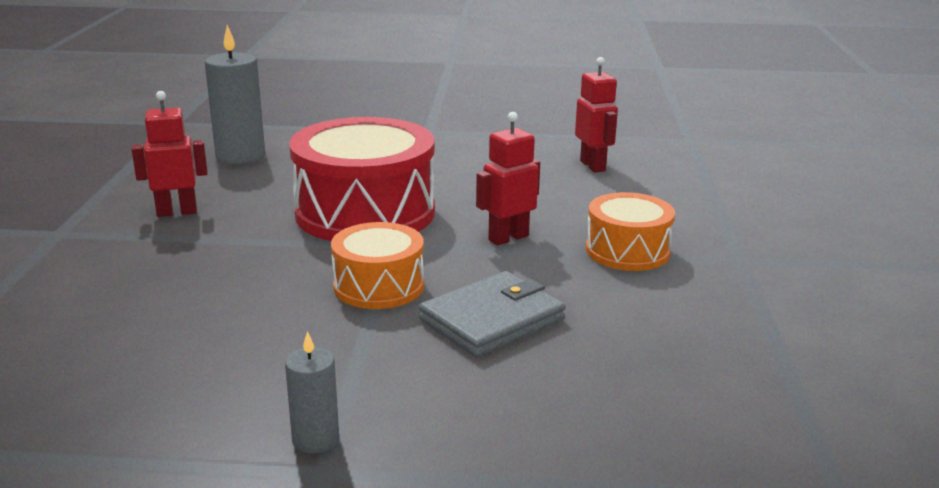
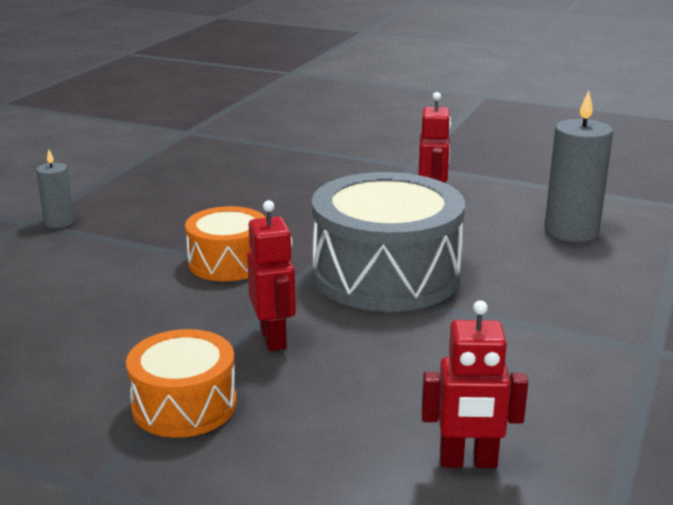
camera: 110 degrees right, 0 degrees up
(365, 212) = (386, 275): red drum -> grey drum
(492, 319) = (127, 298): grey wallet -> none

